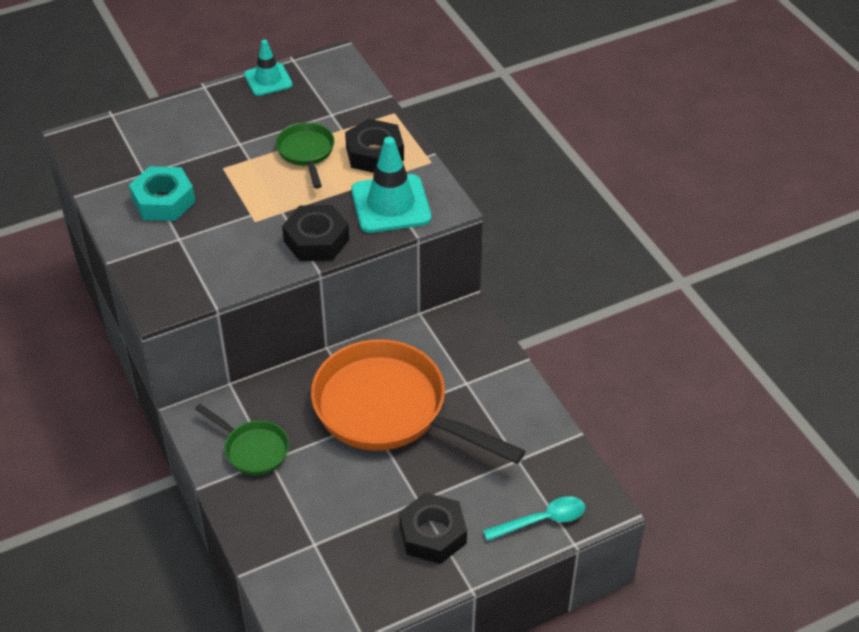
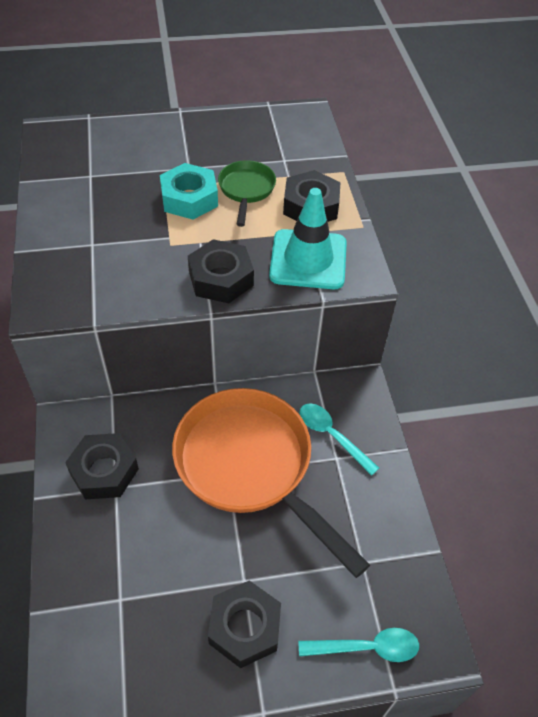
camera: 15 degrees right, 5 degrees up
(163, 201) = (95, 205): turquoise nut -> turquoise nut (189, 198)
(253, 449) = (104, 471): green pan -> black nut
(268, 80) = (239, 117): turquoise traffic cone -> none
(456, 365) = (332, 436): none -> turquoise spoon

